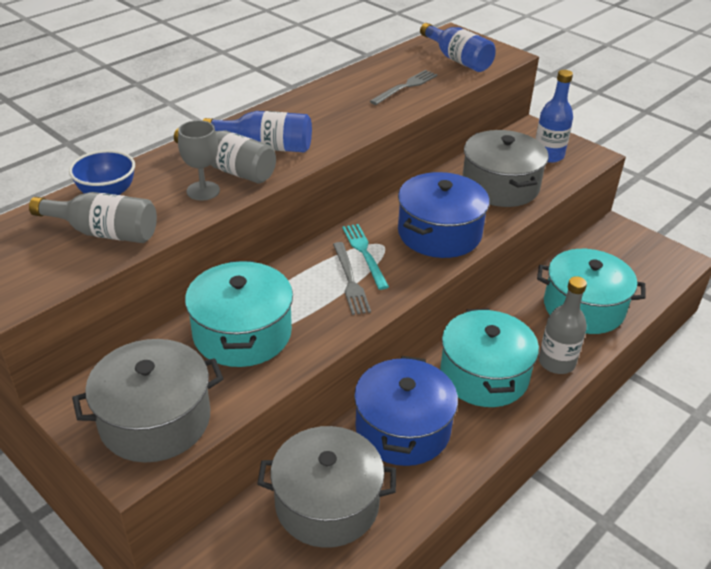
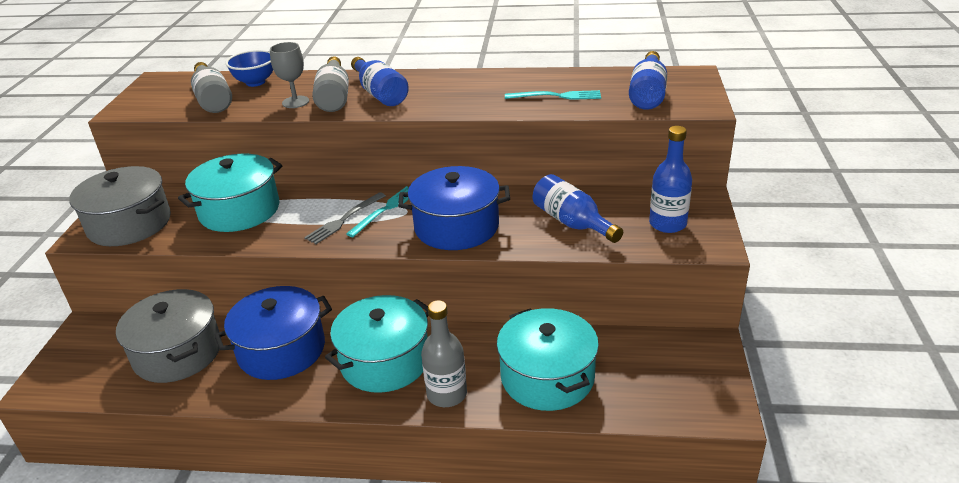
camera: 55 degrees right, 5 degrees down
(405, 87) = (556, 96): grey fork -> turquoise fork
(500, 186) = (572, 223): grey pot -> blue bottle

